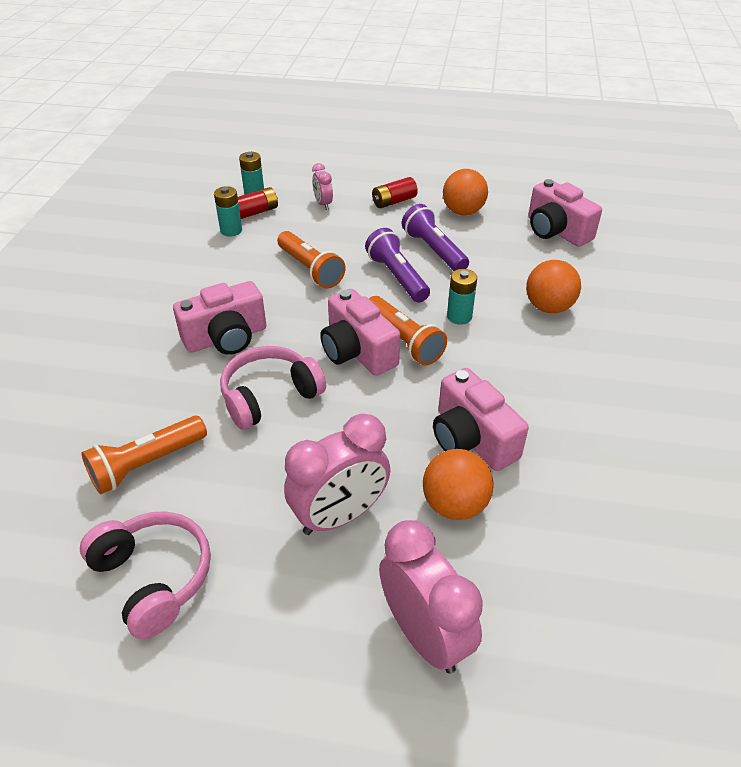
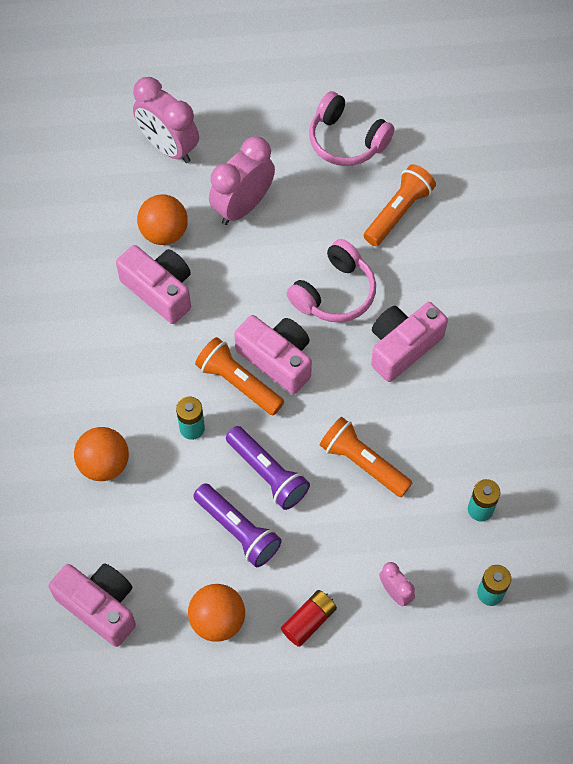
camera: 165 degrees right, 20 degrees up
(256, 212) = (469, 553): red battery -> none

